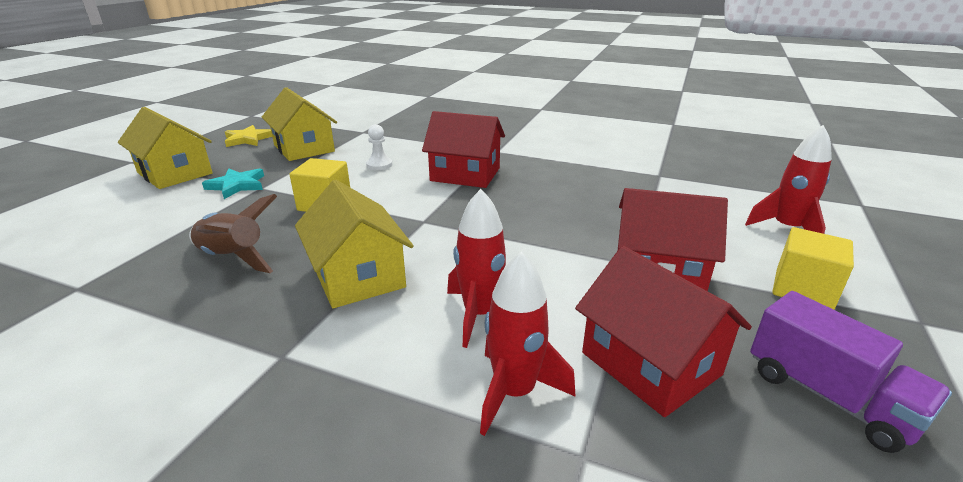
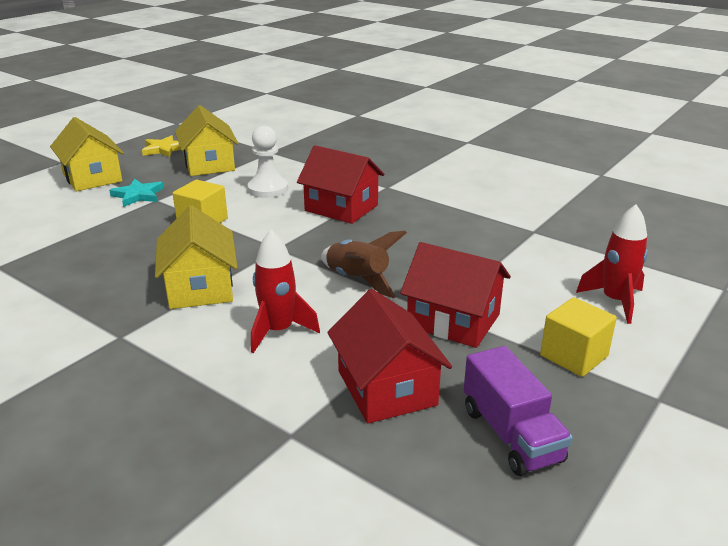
camera: 15 degrees right, 0 degrees up
(233, 258) = (112, 259): brown rocket -> brown rocket (357, 280)
(379, 165) = (268, 189): white pawn -> white pawn, size x1.63
(514, 392) = (269, 388): red rocket -> none

